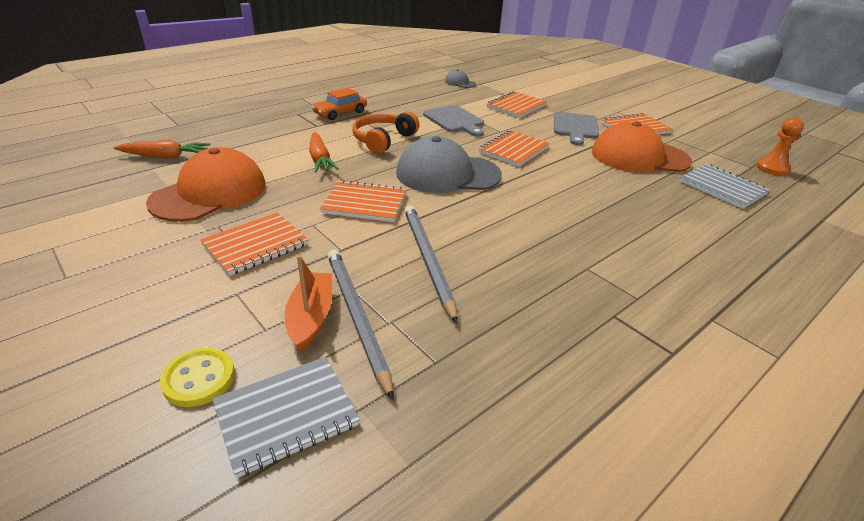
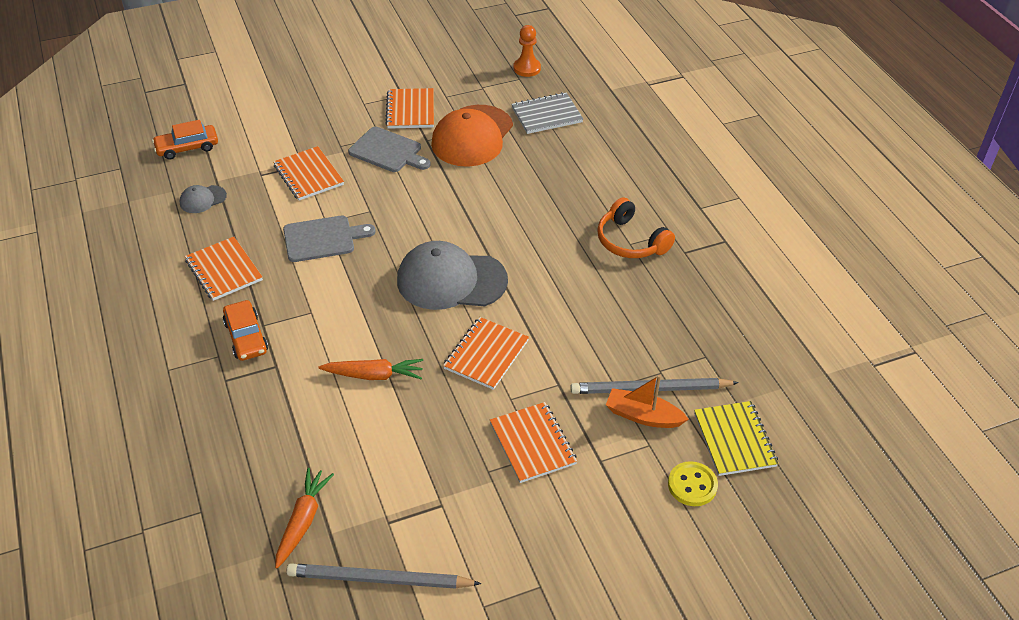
camera: 70 degrees left, 10 degrees up
(210, 193) = (417, 477): orange cap -> none
(286, 415) = (734, 440): grey notebook -> yellow notebook
(383, 140) = (348, 312): orange headphones -> orange headphones (630, 241)
(427, 260) = (592, 332): grey pencil -> grey pencil (379, 579)
(447, 174) = (451, 280): grey cap -> grey cap turned 75 degrees clockwise
(503, 72) = (187, 147): none -> orange car
(513, 150) = (420, 216): orange notebook -> orange notebook (224, 270)

